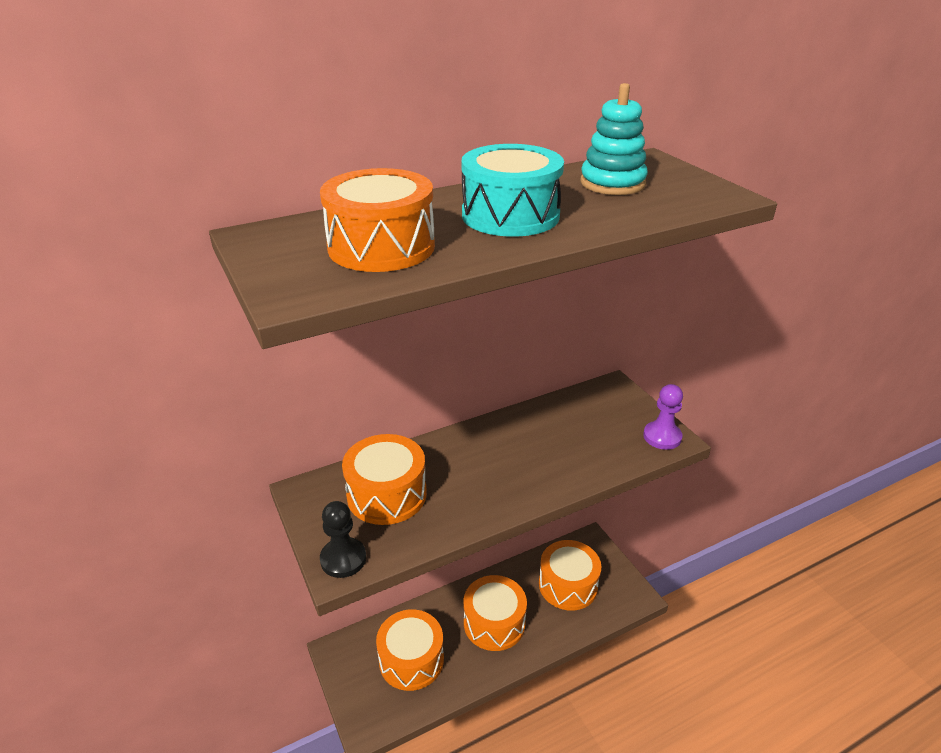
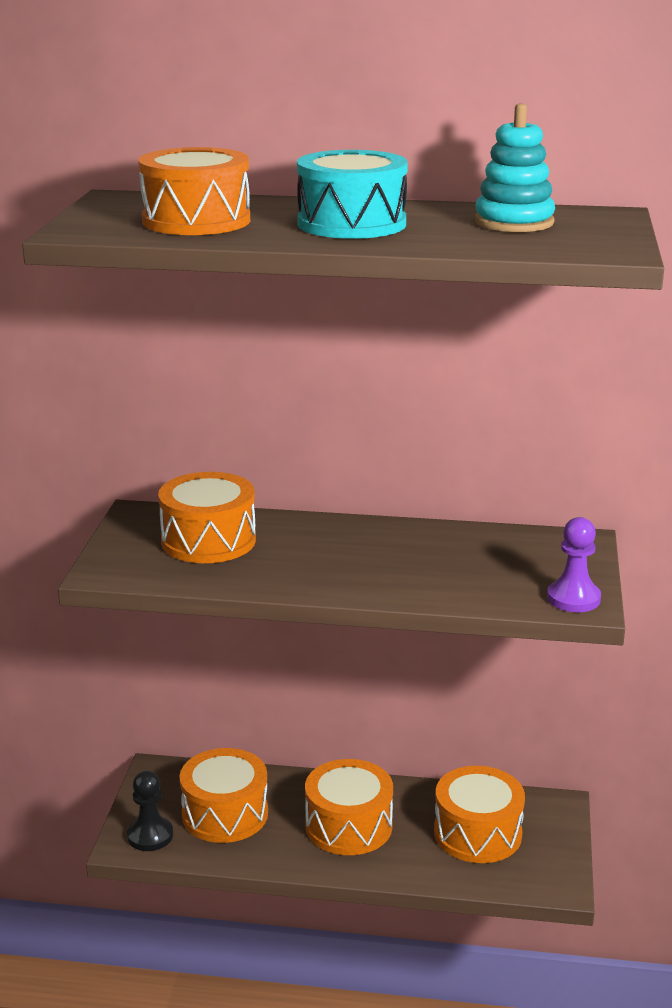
camera: 35 degrees right, 10 degrees down
(343, 559) = (114, 568): black pawn -> black pawn (150, 836)

